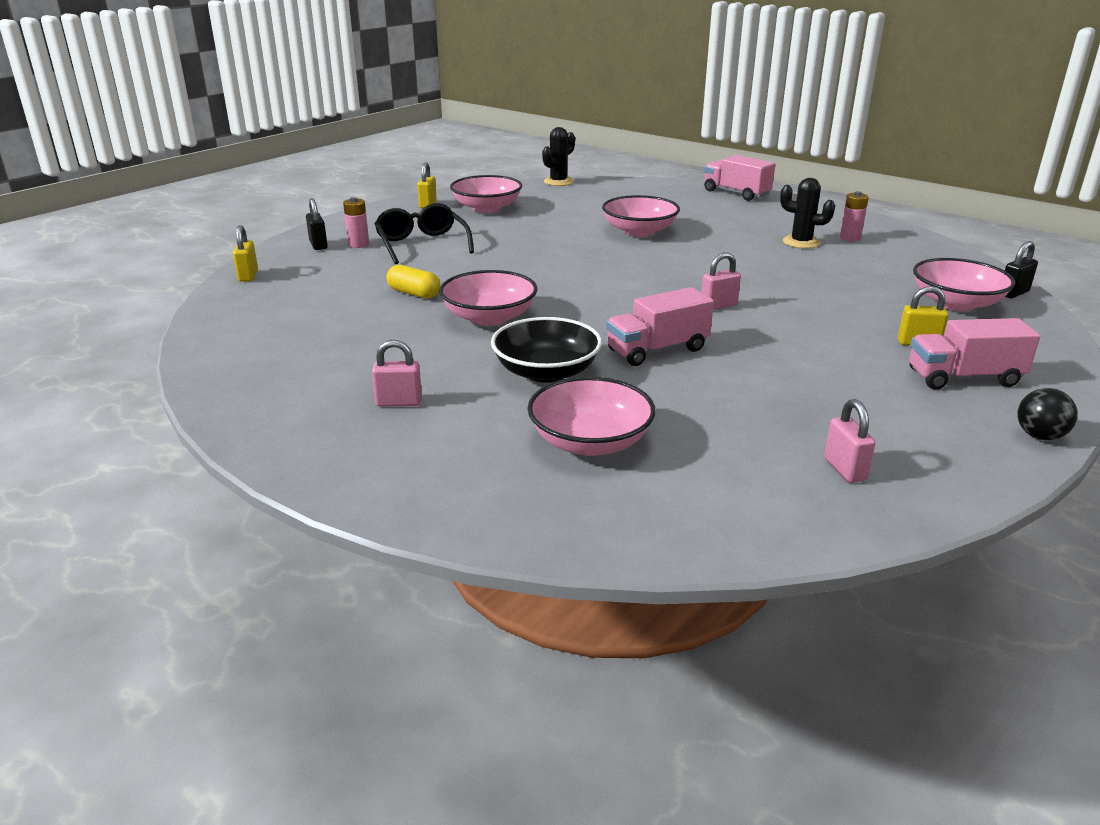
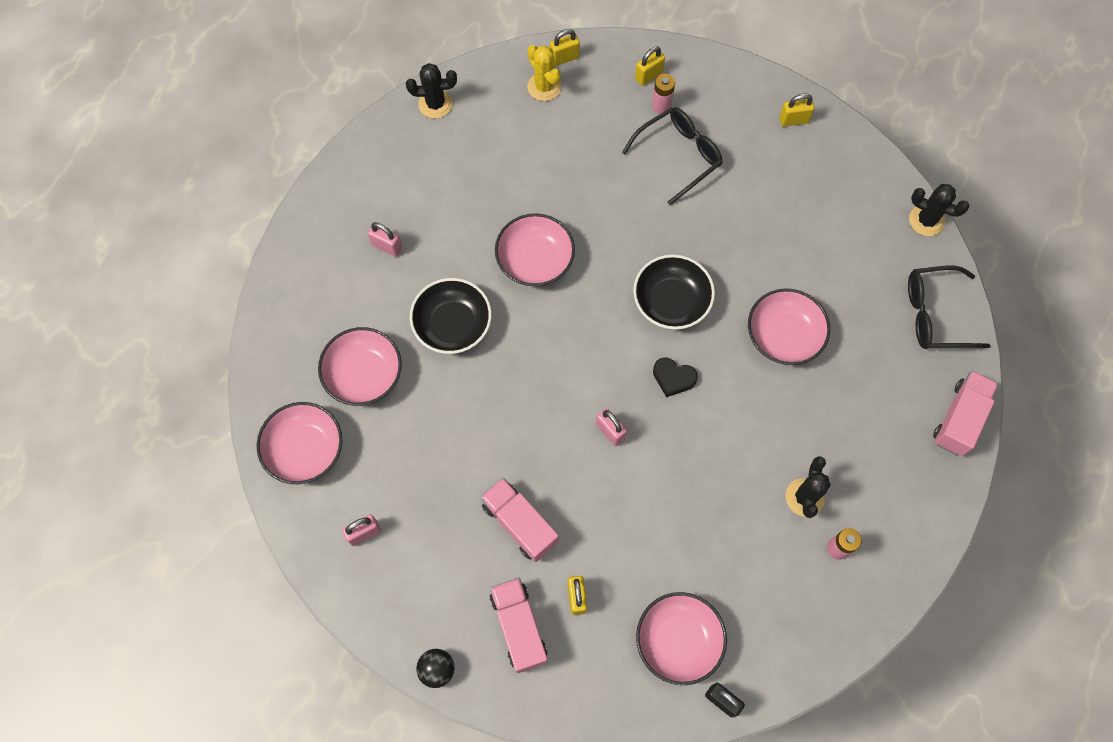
camera: 75 degrees right, 40 degrees up
(218, 347) = (435, 104): none -> black cactus
(272, 289) = (544, 87): none -> yellow cactus
(318, 245) = (648, 76): black padlock -> yellow padlock
(399, 402) = (387, 246): pink padlock -> pink padlock turned 45 degrees counterclockwise
(414, 293) = (565, 190): yellow capsule -> none
(487, 208) = (804, 176): pink bowl -> pink bowl (305, 449)
(581, 265) = (671, 301): none -> black bowl
(643, 189) = (934, 314): none -> black glasses
(657, 350) = (509, 394): pink truck -> pink truck (520, 523)
(666, 273) = (673, 378): none -> black heart

